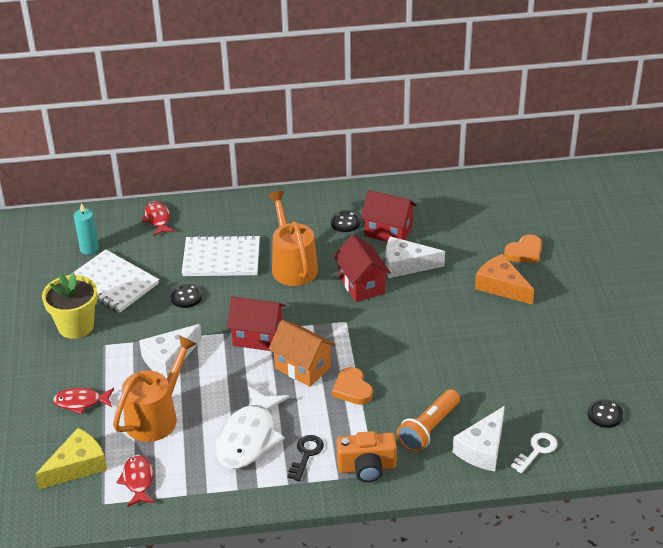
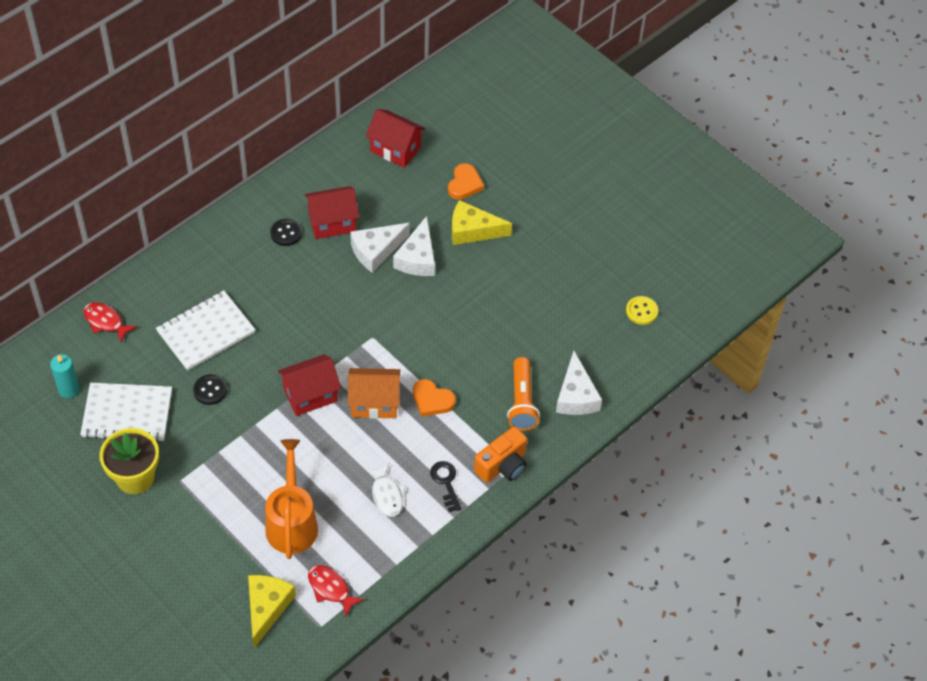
camera: 40 degrees left, 15 degrees up
(81, 402) = (213, 548): red fish -> none
(169, 358) = (251, 460): white cheese -> white cheese (417, 258)
(249, 437) = (387, 495): white fish -> white fish, size x0.57
(292, 265) = (277, 305): orange watering can -> none
(361, 285) = (355, 292): red house -> red house (395, 149)
(501, 286) = (472, 230): orange cheese -> yellow cheese
(536, 450) = (616, 373): white key -> none
(605, 414) = (641, 311): black button -> yellow button

